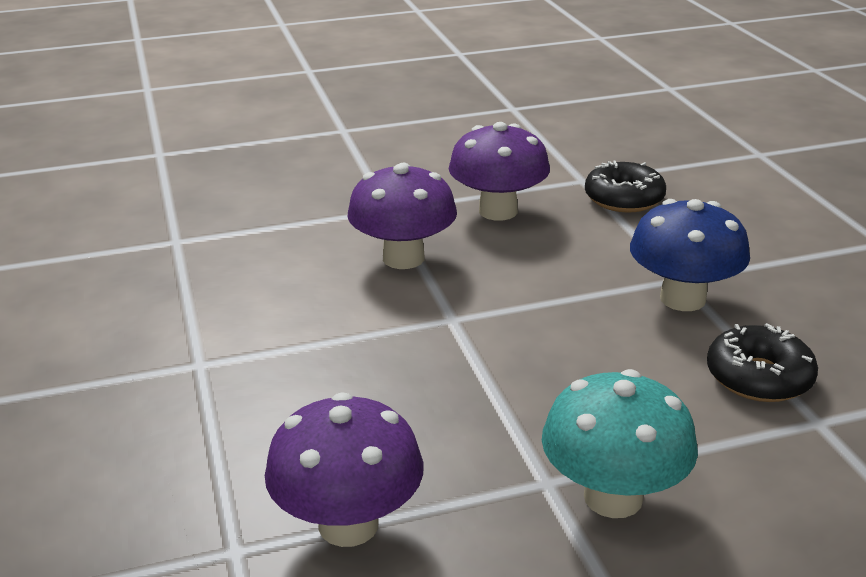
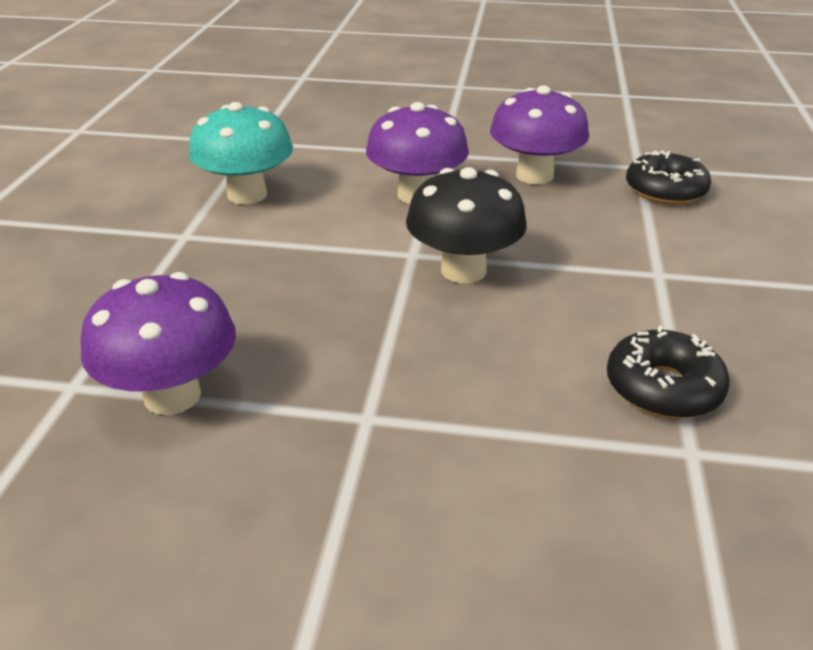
camera: 25 degrees right, 5 degrees up
(513, 322) = (463, 270): none -> black mushroom
(613, 497) = (414, 452): turquoise mushroom -> turquoise mushroom (247, 195)
(682, 299) = (646, 293): blue mushroom -> none

